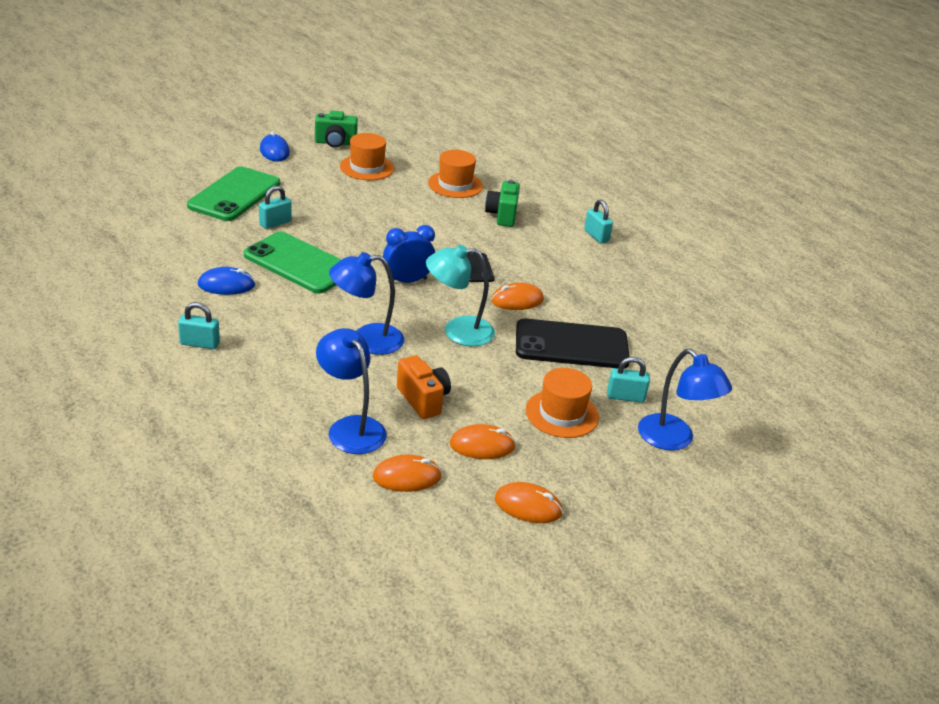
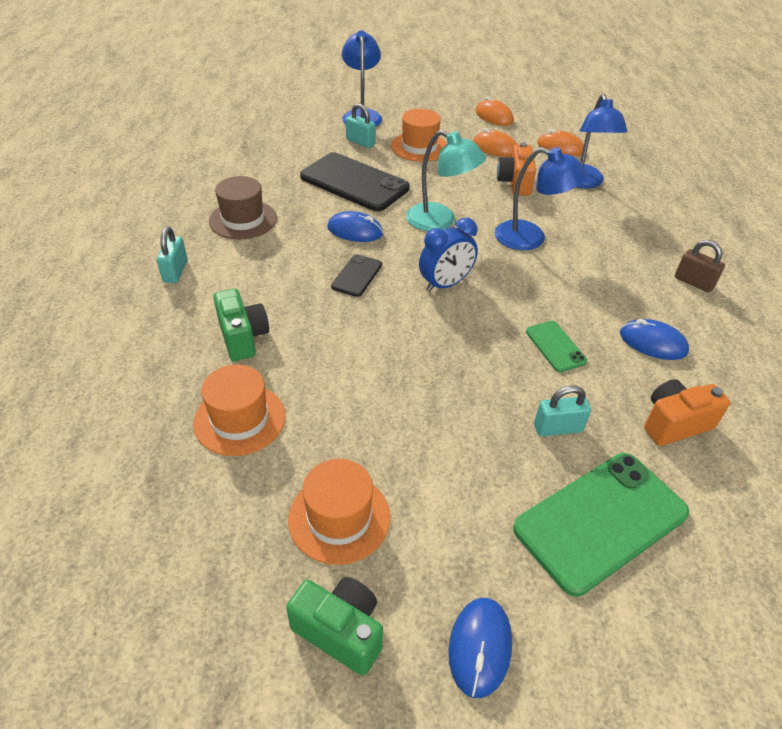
camera: 145 degrees left, 10 degrees up
(200, 343) = (693, 282): turquoise padlock -> brown padlock
(201, 243) = (674, 424): none -> orange camera
(299, 263) = (555, 346): green phone -> green phone, size x0.49
(407, 281) = (445, 284): blue clock -> blue clock turned 45 degrees counterclockwise
(502, 215) = (243, 337): green camera -> green camera turned 60 degrees counterclockwise
(517, 300) = (355, 231): orange mouse -> blue mouse
(609, 282) = (243, 220): none -> brown hat

